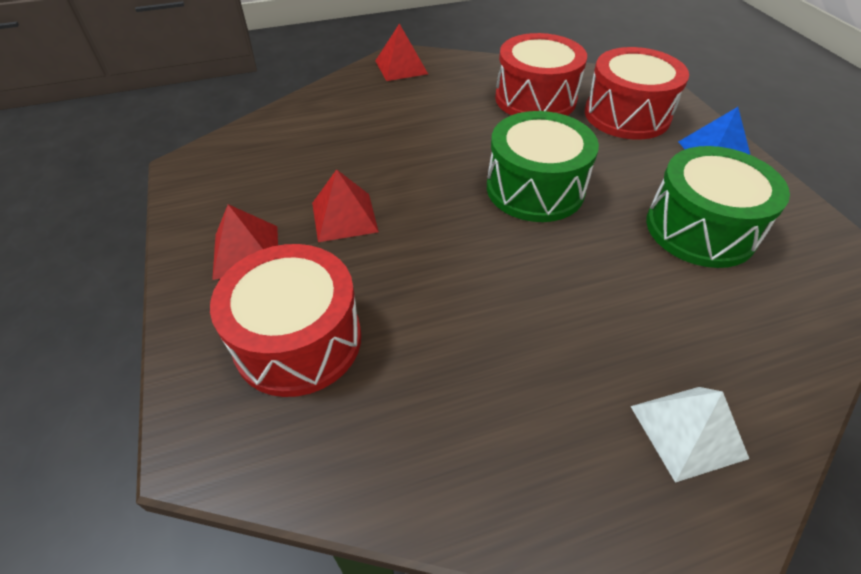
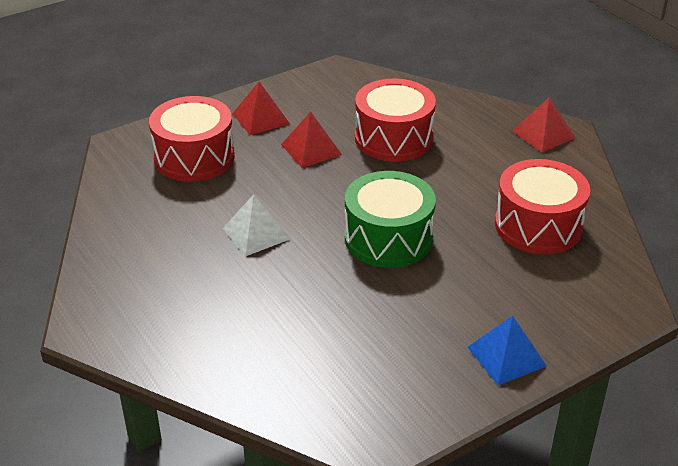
camera: 75 degrees right, 10 degrees down
(627, 115) = (546, 291): red drum -> red drum (393, 138)
(688, 431) = (164, 325): white pyramid -> white pyramid (256, 233)
(700, 229) = (375, 340): green drum -> none

